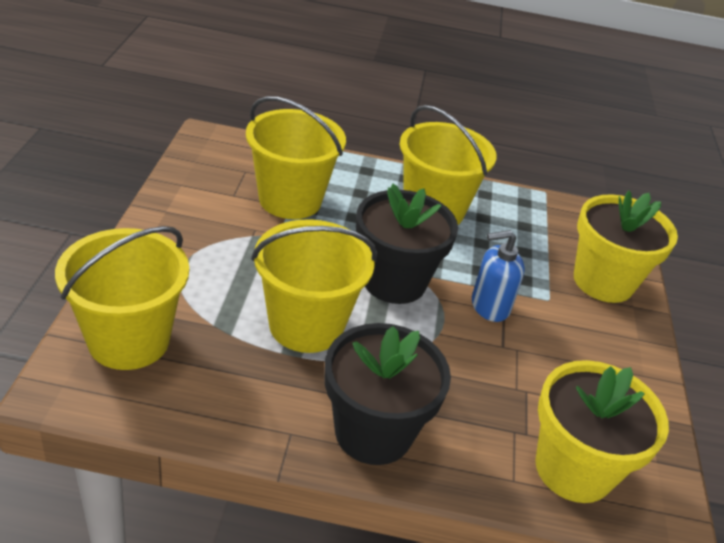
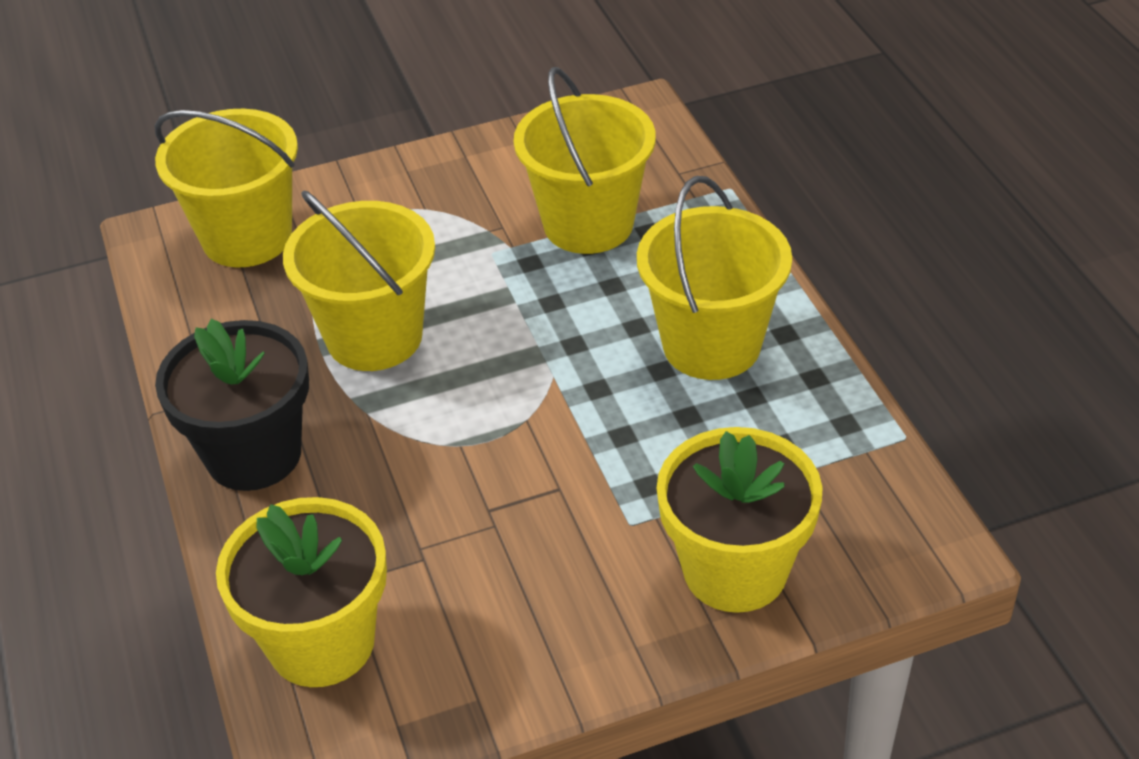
camera: 70 degrees right, 5 degrees up
(394, 281) = (519, 370): black flower pot -> none
(489, 306) = (555, 470): blue soap dispenser -> none

